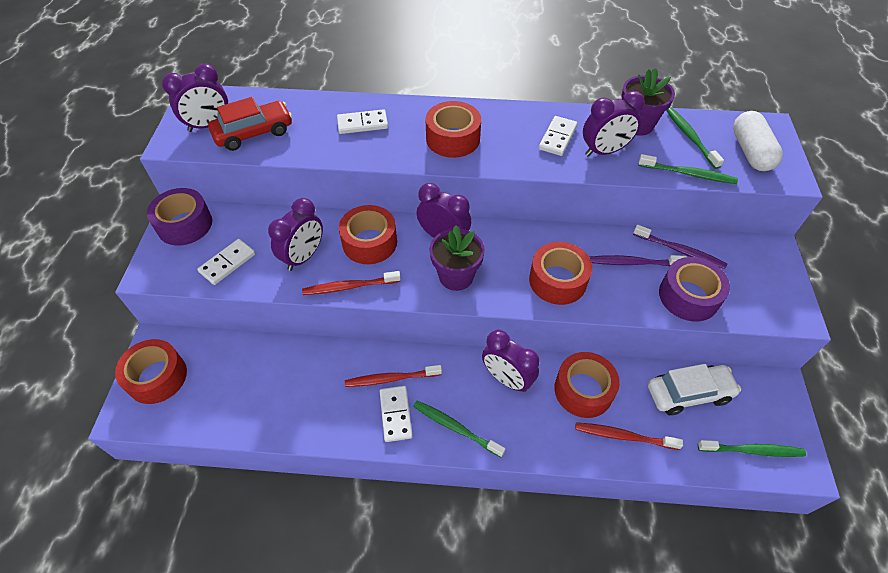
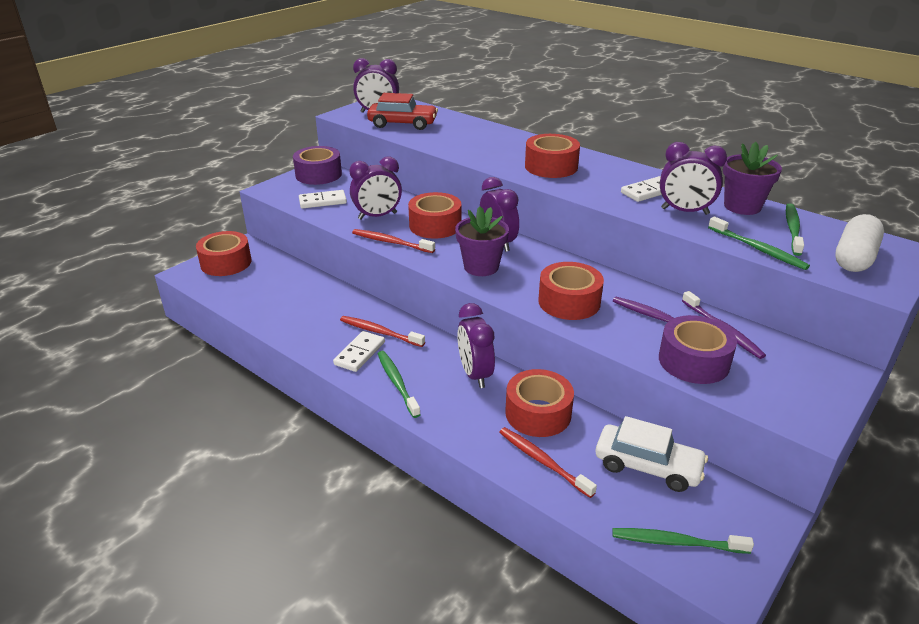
camera: 35 degrees right, 20 degrees down
(362, 124) = (487, 140): white domino -> none
(753, 450) = (676, 542): green toothbrush -> green toothbrush turned 150 degrees clockwise

